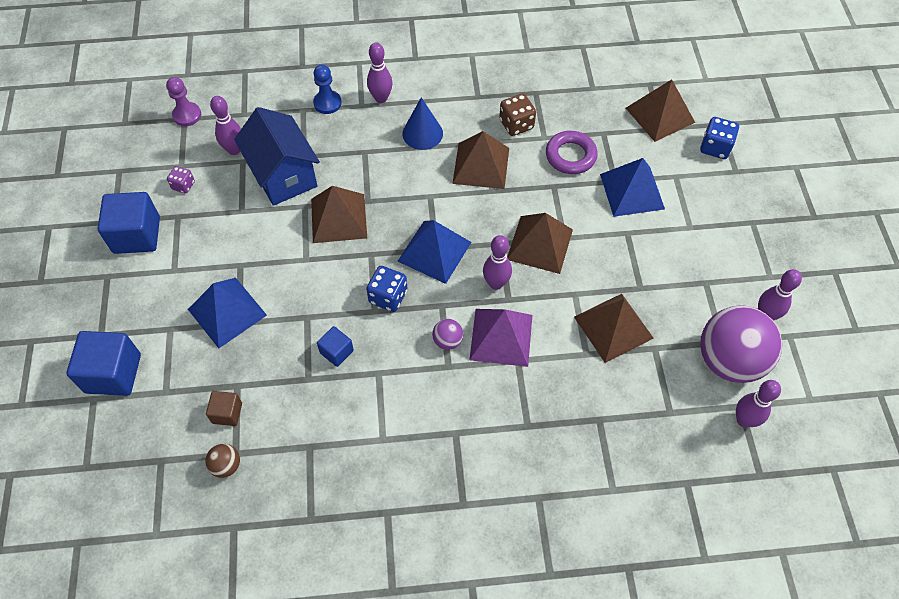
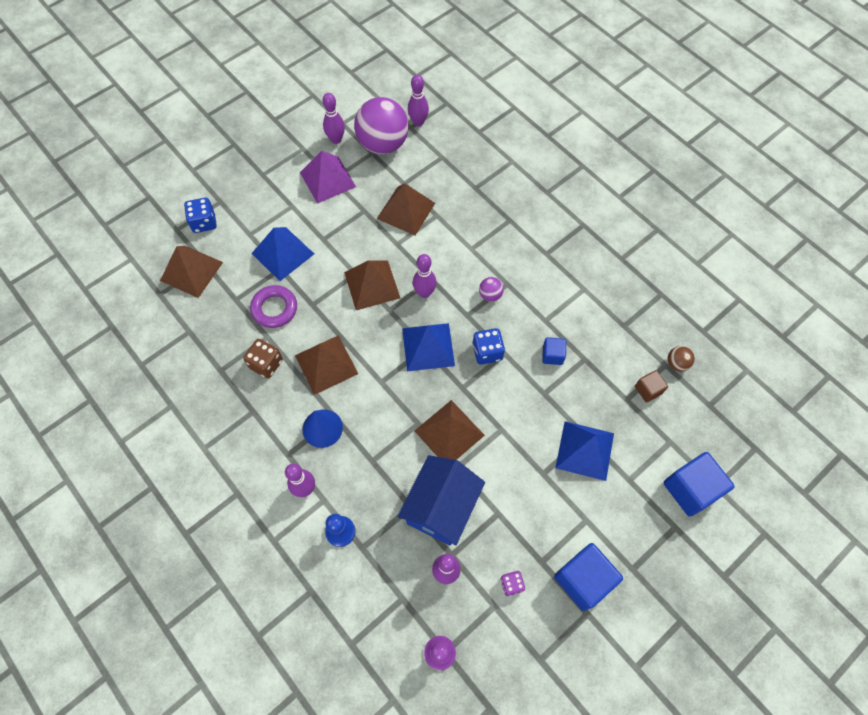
camera: 125 degrees left, 5 degrees up
(501, 337) = (462, 266): purple pyramid -> purple pyramid (328, 179)

